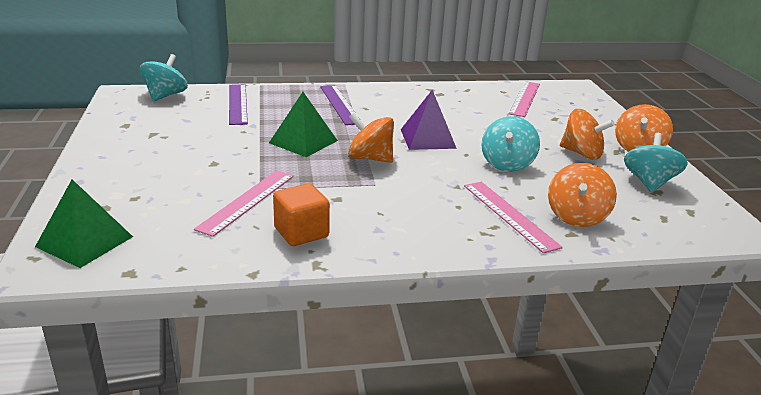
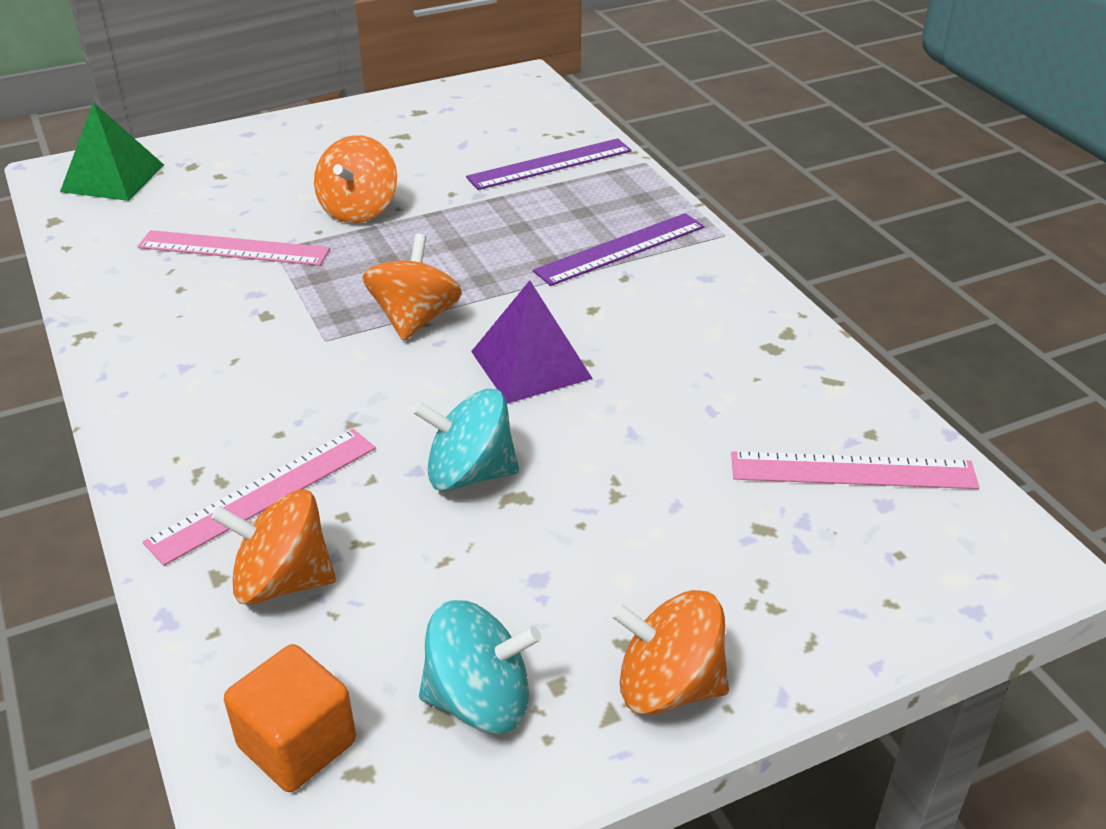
camera: 75 degrees right, 10 degrees up
(165, 95) = (536, 107): turquoise spinning top -> none
(301, 233) = (160, 306): orange cube -> orange cube (297, 744)
(303, 141) = (443, 248): green pyramid -> none
(581, 153) = (581, 581): orange spinning top -> orange spinning top (359, 210)

